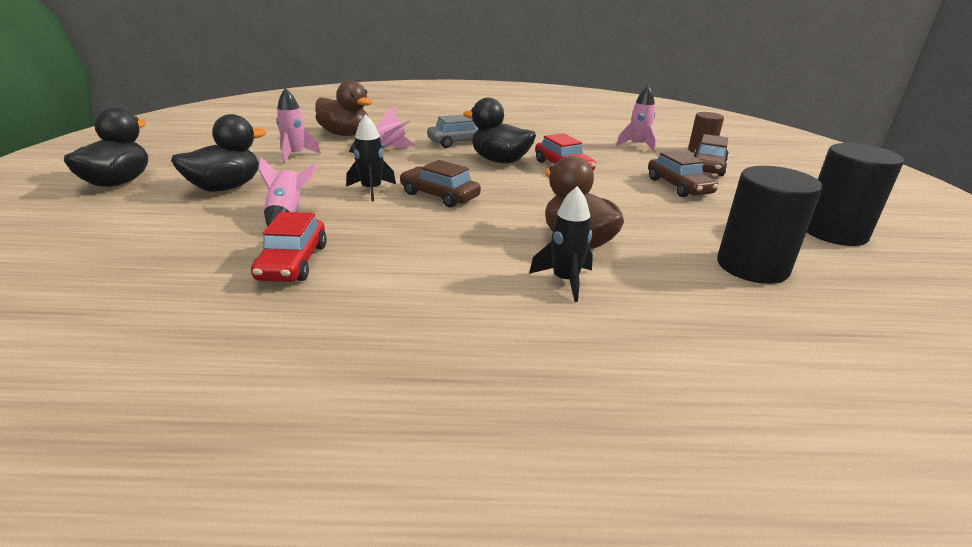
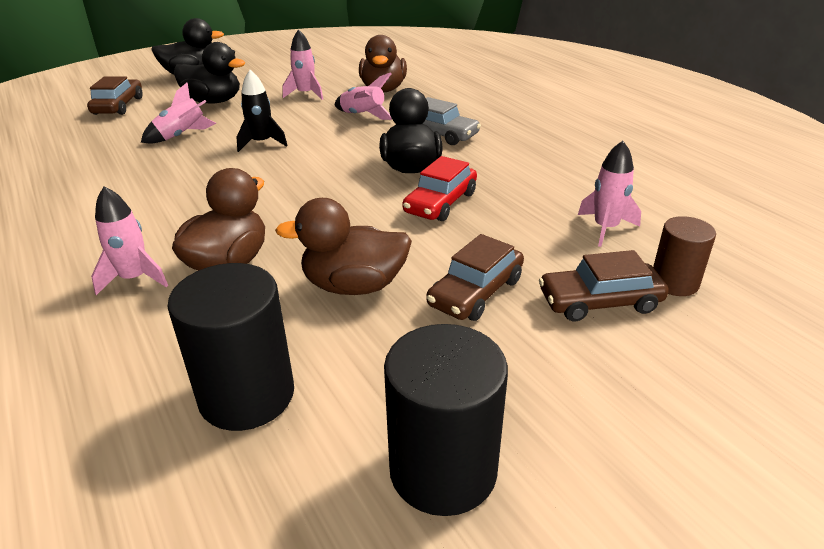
camera: 60 degrees right, 5 degrees up
(292, 262) = (104, 166): red car -> none
(439, 195) = (279, 170): brown car -> brown car (118, 106)
(565, 280) = (135, 278): black rocket -> pink rocket
(646, 211) = (354, 286): none -> brown duck

